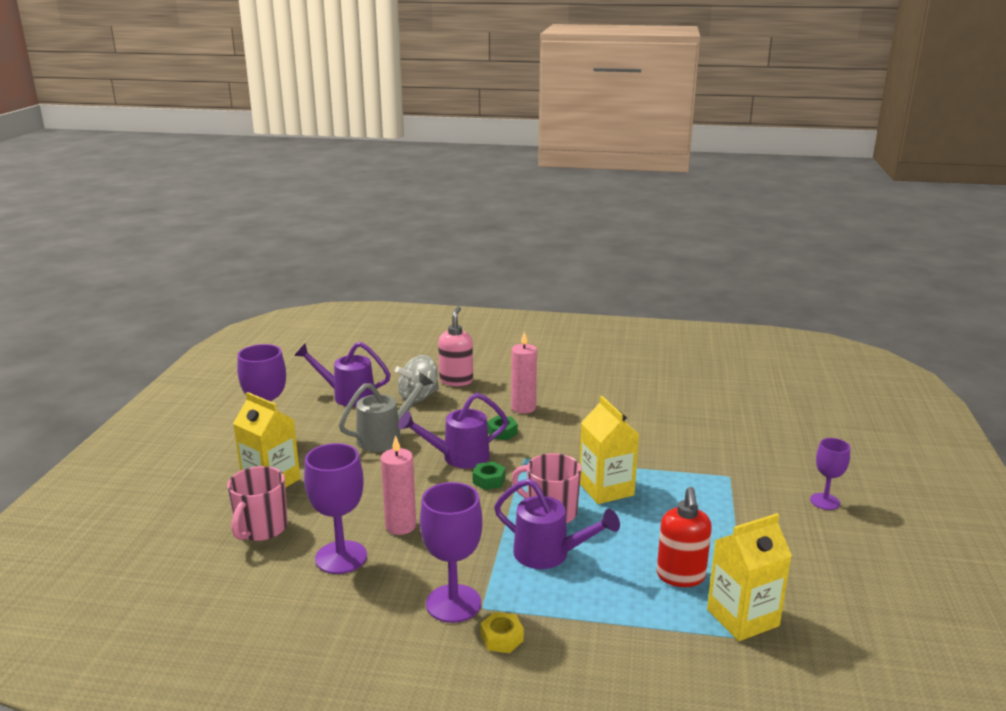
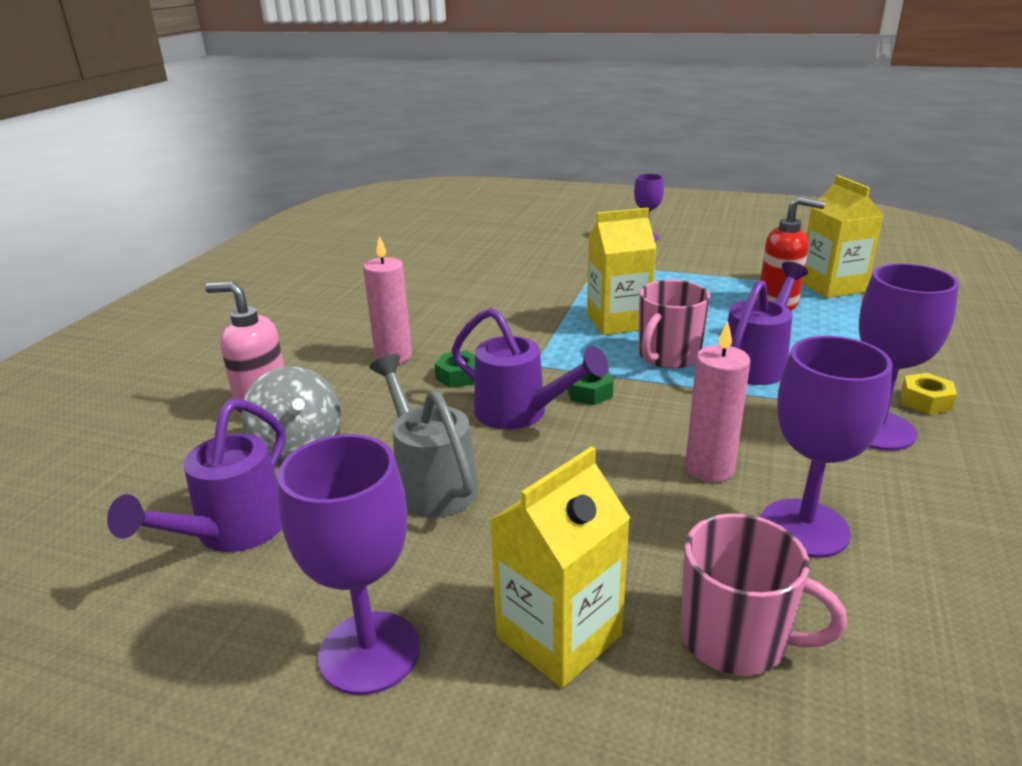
camera: 80 degrees left, 5 degrees up
(458, 457) = (520, 413): purple watering can -> purple watering can turned 45 degrees counterclockwise

